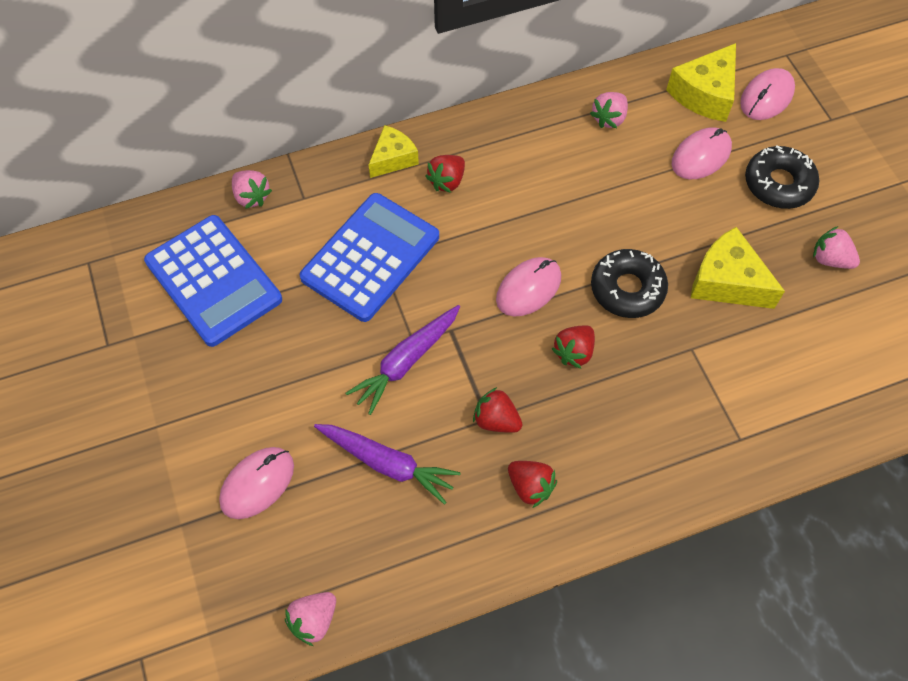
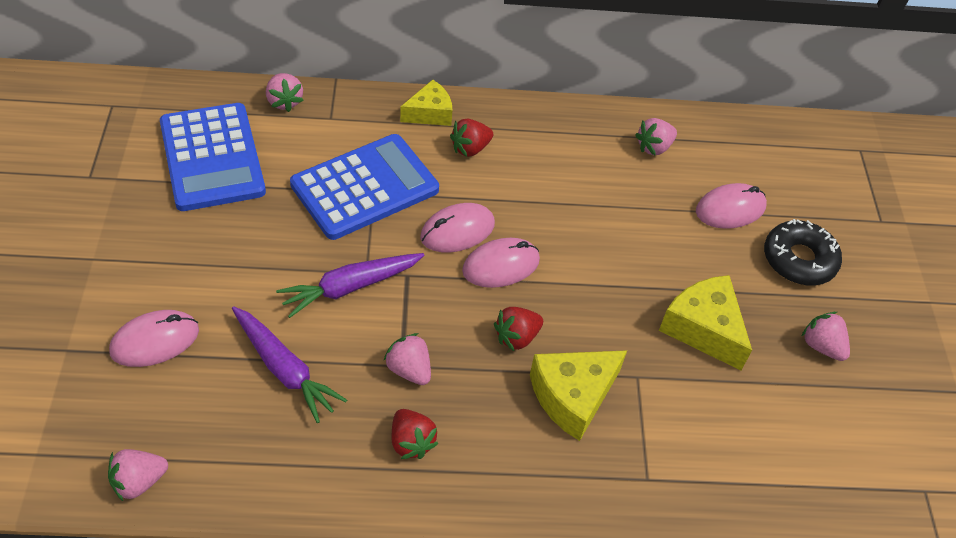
camera: 15 degrees right, 10 degrees down
(496, 420) = (409, 370): red strawberry -> pink strawberry
(627, 289) = (598, 300): black donut -> none
(704, 94) = (760, 157): yellow cheese -> yellow cheese (572, 397)
(766, 97) = (822, 180): pink mouse -> pink mouse (457, 231)

